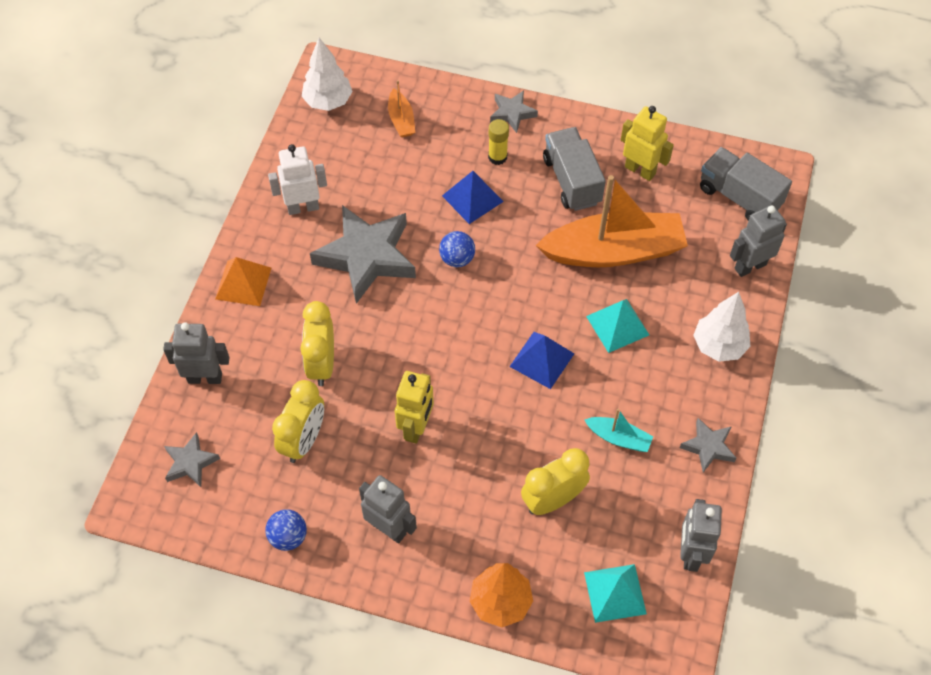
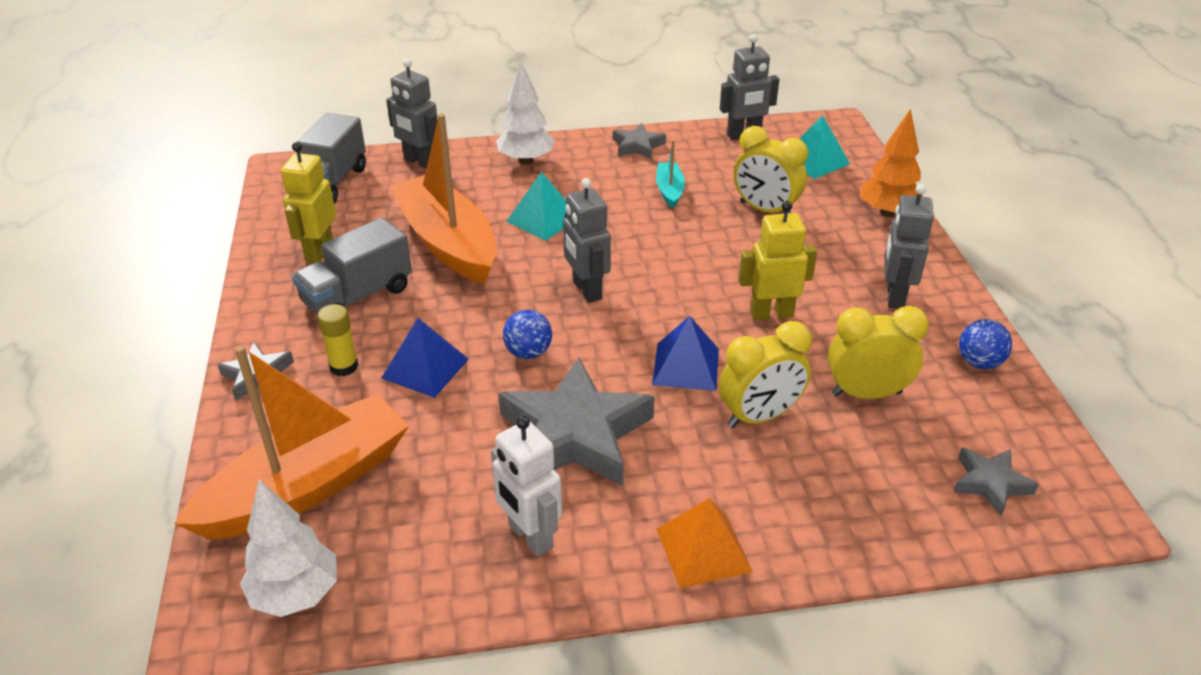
camera: 115 degrees left, 20 degrees down
(205, 378) = (874, 524): grey robot -> grey robot (586, 290)
(401, 120) = (307, 486): orange boat -> orange boat, size x2.30
(541, 360) = (620, 254): blue pyramid -> blue pyramid (686, 366)

